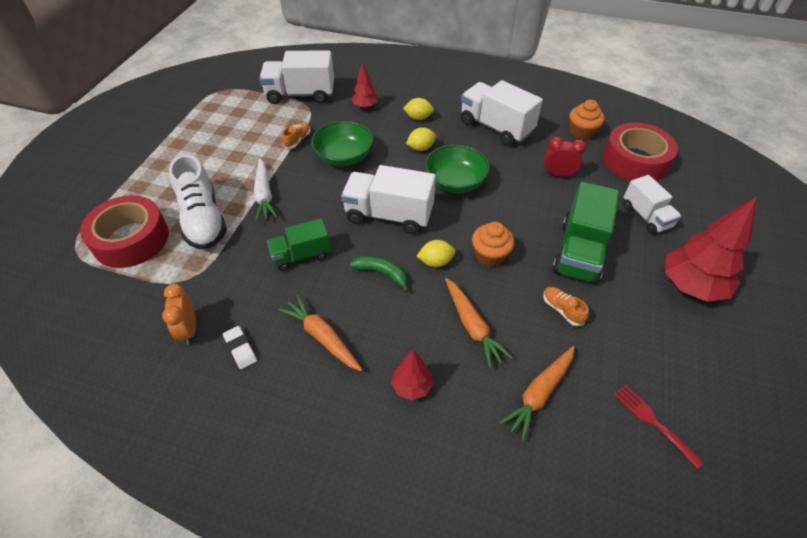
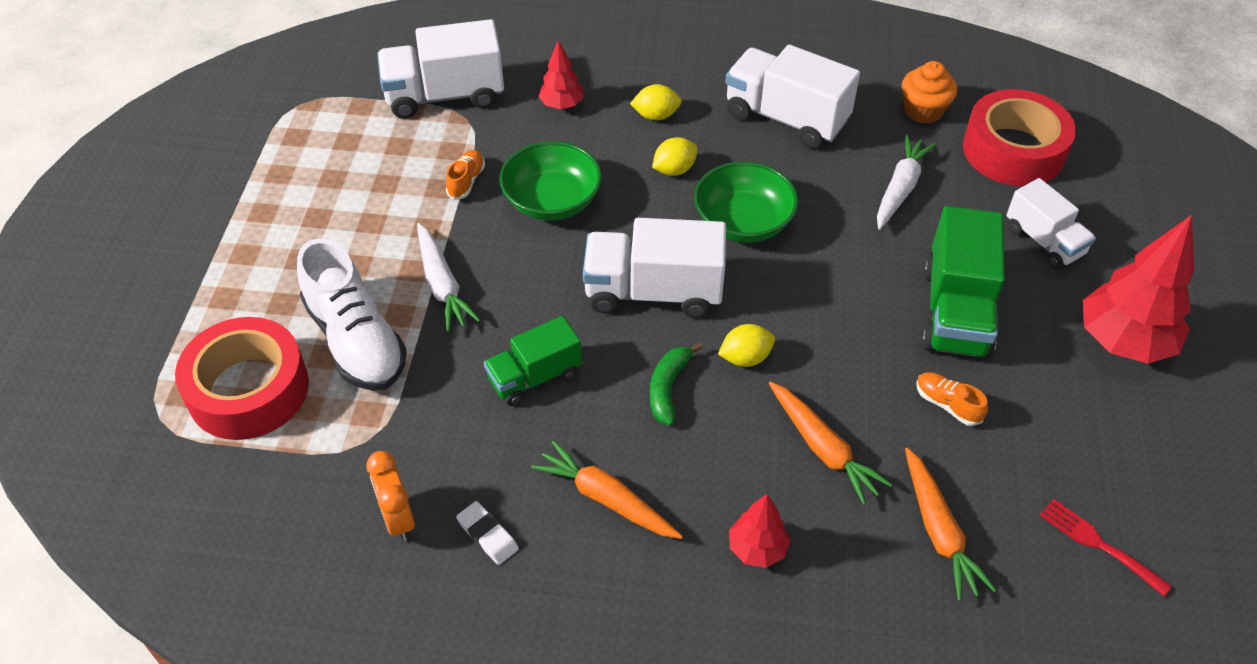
camera: 10 degrees left, 0 degrees up
(382, 273) = (668, 388): green banana -> green banana turned 90 degrees counterclockwise
(490, 255) = (824, 336): orange cupcake -> none
(539, 394) = (938, 531): orange carrot -> orange carrot turned 45 degrees counterclockwise
(558, 174) = (900, 189): red clock -> white carrot

